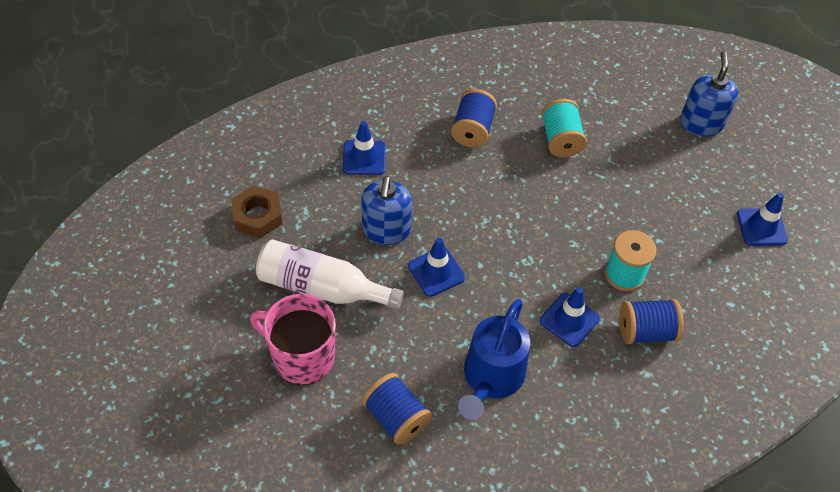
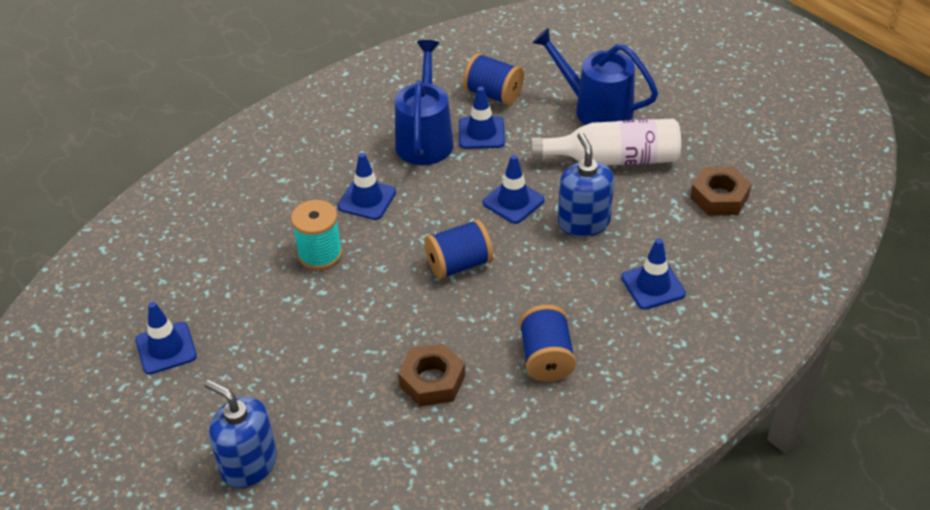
camera: 165 degrees right, 10 degrees down
(302, 357) = (596, 109): pink mug -> blue watering can
(431, 365) = (481, 133): none -> blue traffic cone
(560, 140) = (432, 380): turquoise spool -> brown nut
(646, 331) = (289, 211): blue spool -> blue spool (459, 264)
(700, 124) = (249, 464): blue soap dispenser -> blue soap dispenser turned 135 degrees clockwise

